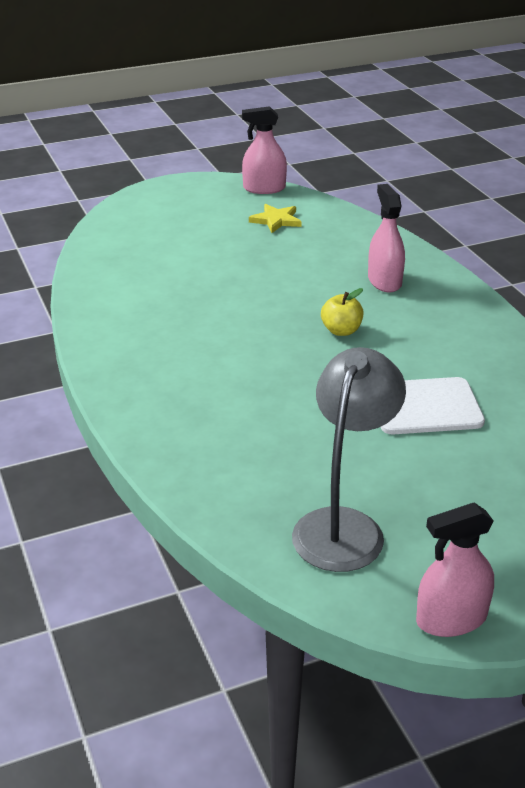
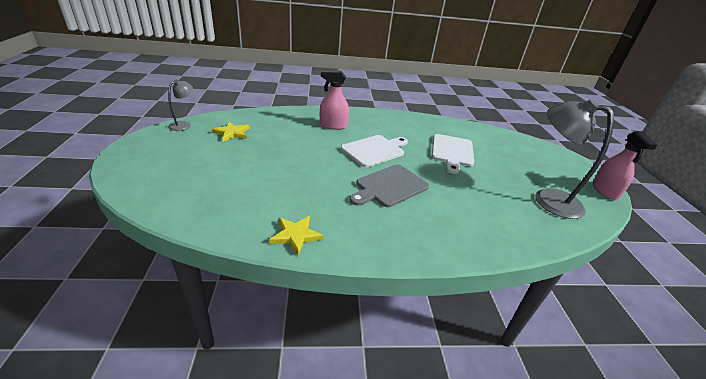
camera: 75 degrees left, 0 degrees up
(100, 315) = (296, 235): none -> yellow star
(247, 358) = (389, 186): none -> grey cutting board
(264, 188) = (184, 125): pink spray bottle -> grey lamp
(341, 331) = (375, 150): yellow apple -> white cutting board

